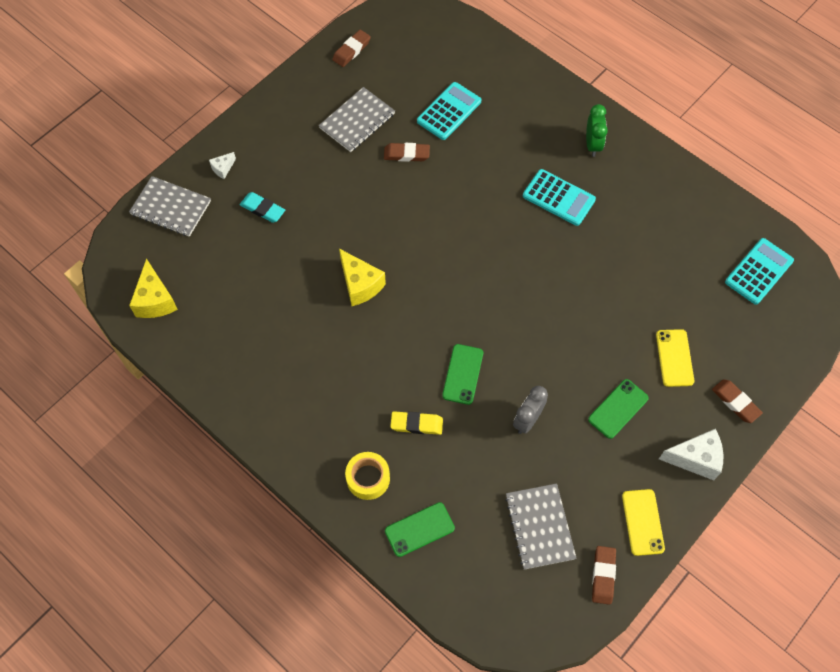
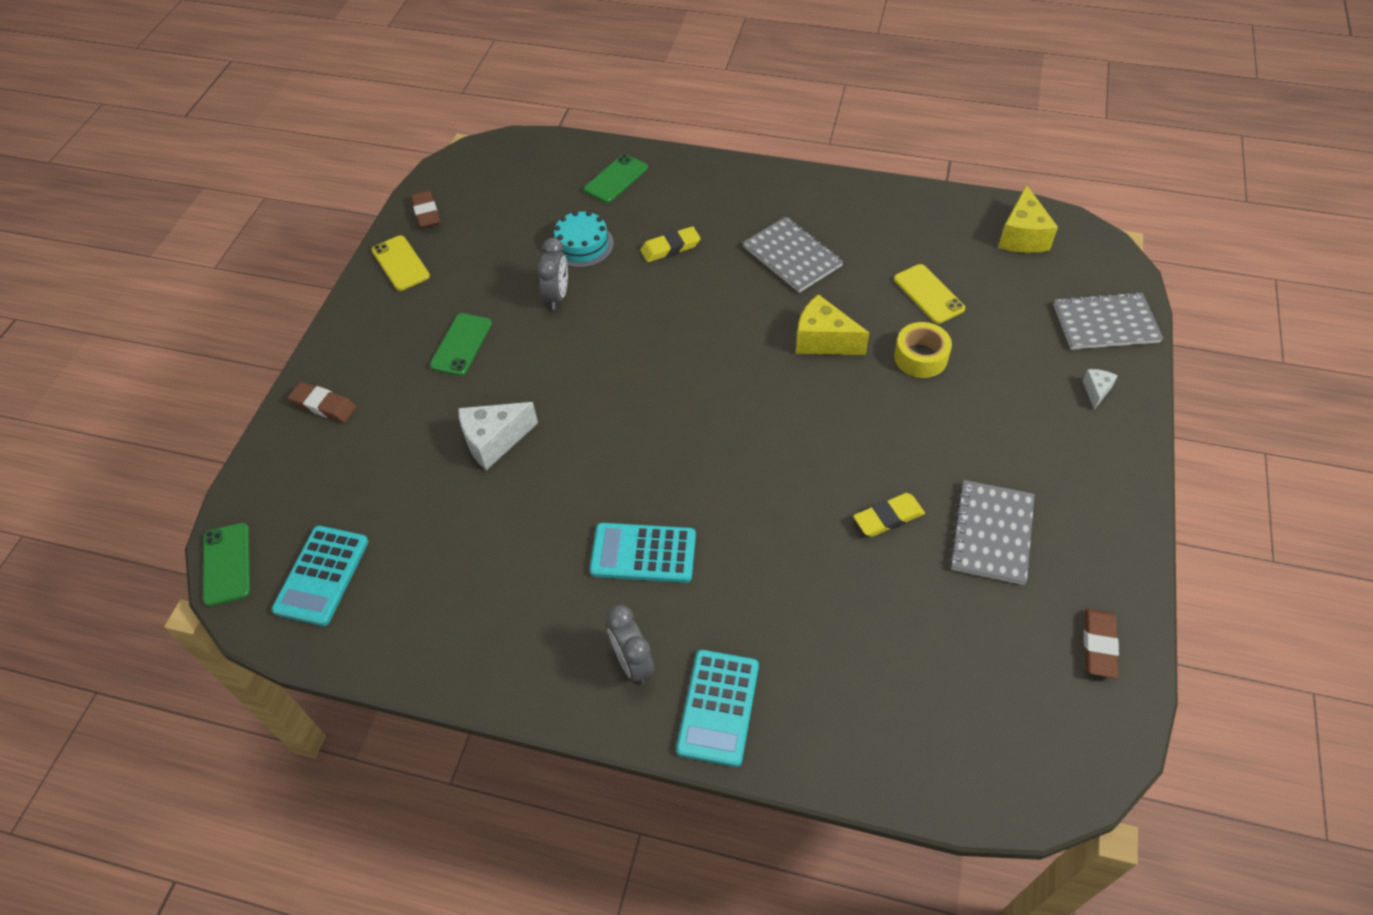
camera: 155 degrees right, 10 degrees down
(155, 300) = (1022, 236): yellow cheese -> yellow cheese turned 135 degrees counterclockwise
(263, 209) = (1003, 368): turquoise eraser -> none
(368, 478) = (688, 193): yellow tape -> yellow tape (920, 357)
(406, 154) = (888, 518): brown eraser -> yellow eraser
(449, 111) = (877, 612): turquoise calculator -> turquoise calculator (718, 707)
(463, 374) = (650, 306): green phone -> green phone (227, 564)
(484, 464) = (582, 245): none -> turquoise cake
(540, 527) = (503, 222): grey notebook -> grey notebook (792, 256)
(592, 144) = (632, 662): green clock -> grey clock
(674, 358) = (411, 421): yellow phone -> yellow phone (928, 294)
(695, 459) = (359, 334): white cheese -> white cheese (494, 441)

